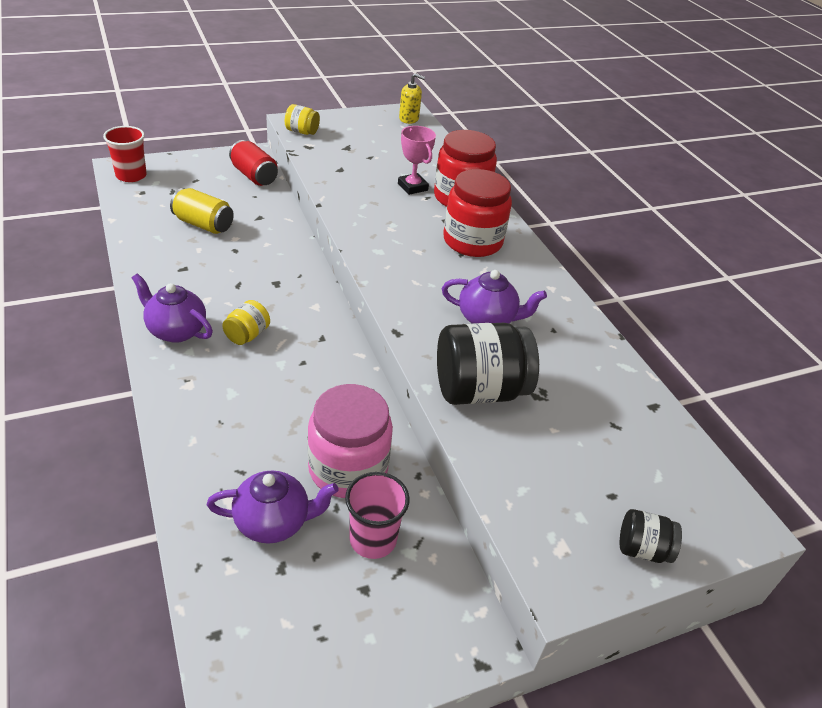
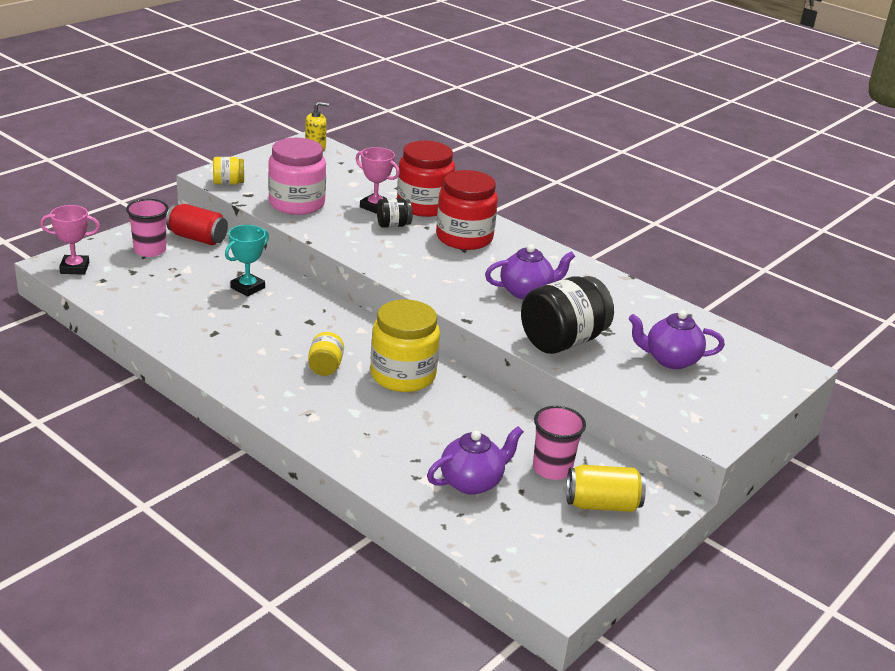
camera: 25 degrees left, 10 degrees down
(131, 175) = (74, 268): red cup -> pink trophy
(176, 331) = (260, 382): purple teapot -> purple teapot (670, 360)
(203, 224) = (194, 292): yellow can -> yellow can (602, 504)
(205, 176) = (150, 250): none -> pink cup
(252, 233) = (247, 288): none -> turquoise trophy
(312, 368) = (403, 375): none -> yellow jar
(348, 469) = (494, 432): pink jar -> pink jar (297, 203)
(642, 549) = (744, 401): black jar -> black jar (393, 225)

